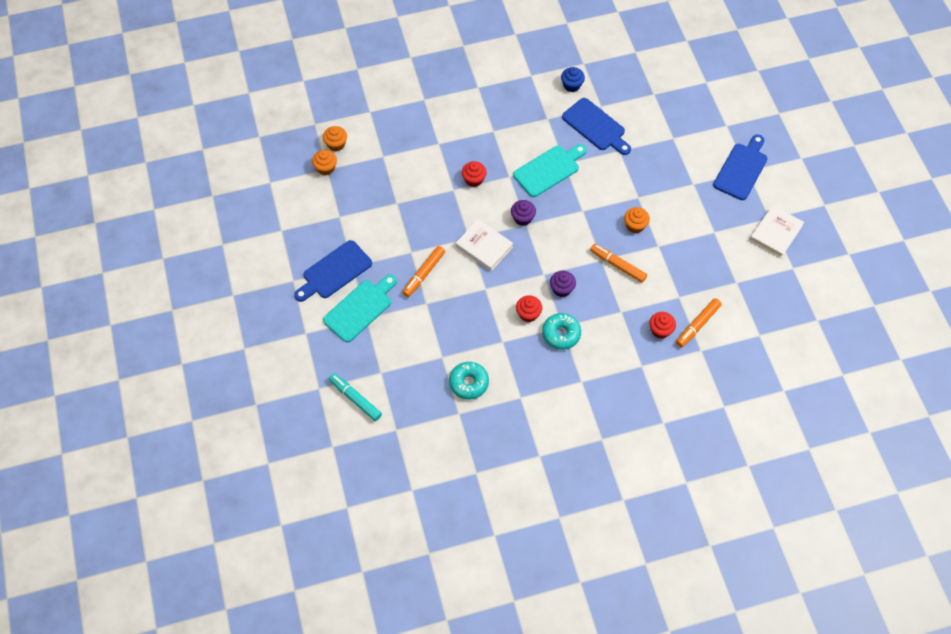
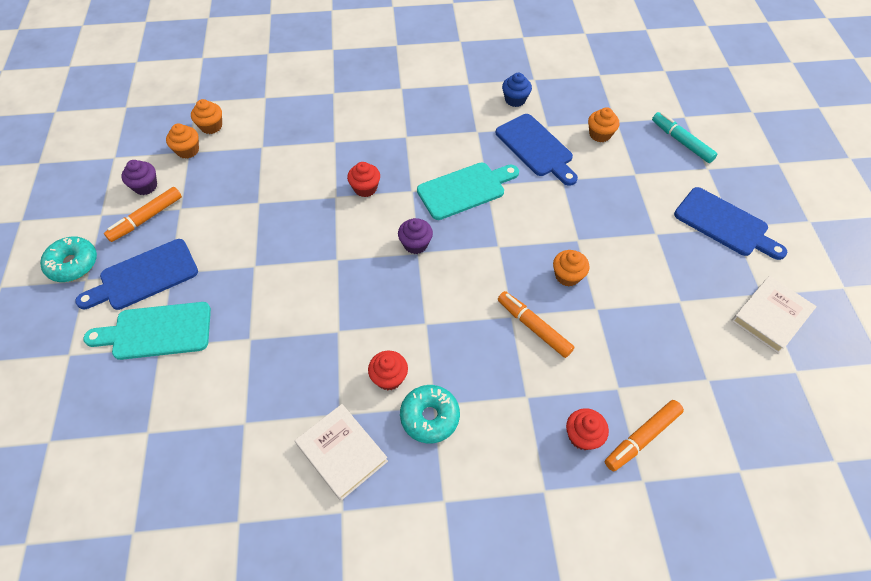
camera: 10 degrees right, 5 degrees down
(355, 399) = (93, 469): turquoise marker -> turquoise marker (681, 142)
(360, 308) = (157, 331): turquoise cutting board -> turquoise cutting board turned 150 degrees counterclockwise
(424, 273) = (261, 297): orange marker -> orange marker (147, 218)
(468, 383) = (270, 472): turquoise donut -> turquoise donut (73, 264)
(484, 247) = (353, 274): white book -> white book (342, 452)
(562, 289) = (446, 348): purple cupcake -> purple cupcake (145, 186)
(642, 107) = (600, 134): none -> orange cupcake
(741, 169) = (725, 224): blue cutting board -> blue cutting board turned 90 degrees clockwise

